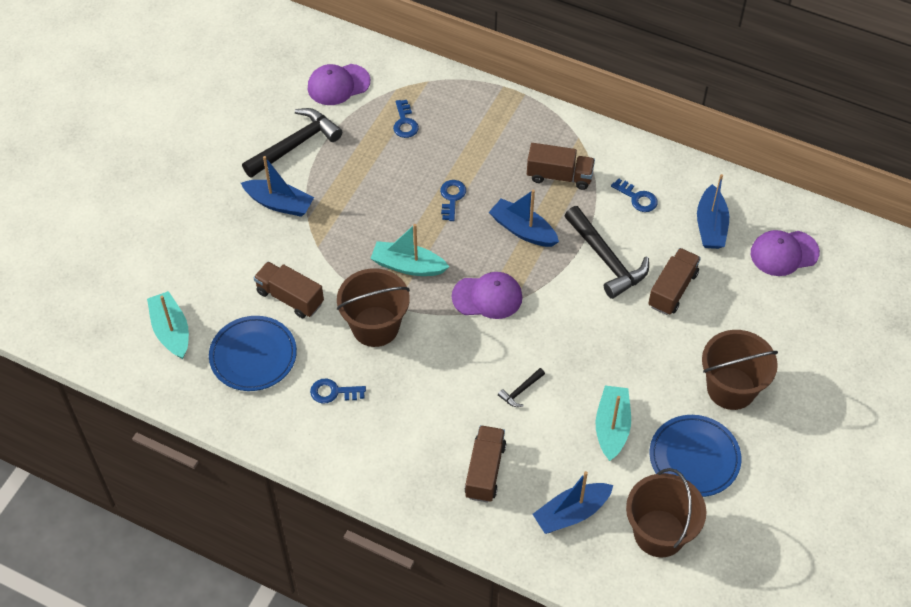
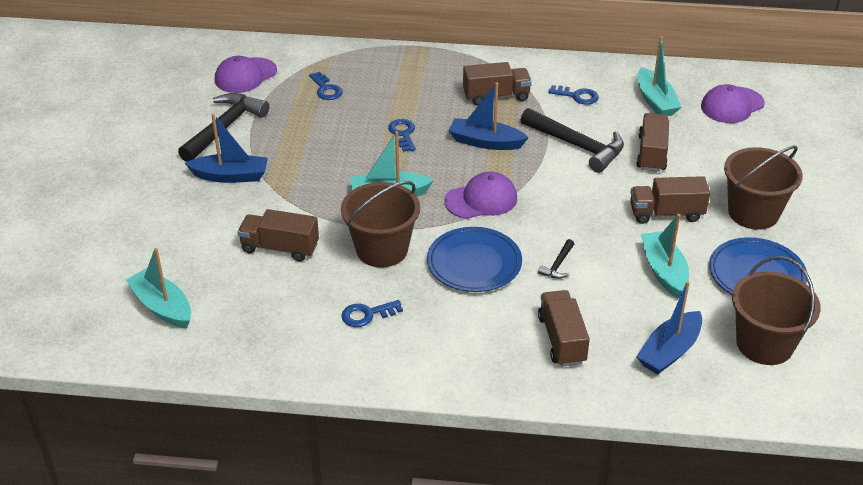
camera: 20 degrees left, 15 degrees down
(253, 356) = (264, 306): blue plate -> blue plate (474, 263)
(648, 364) = (666, 213): none -> brown truck
(711, 226) = (655, 101): blue boat -> turquoise boat

